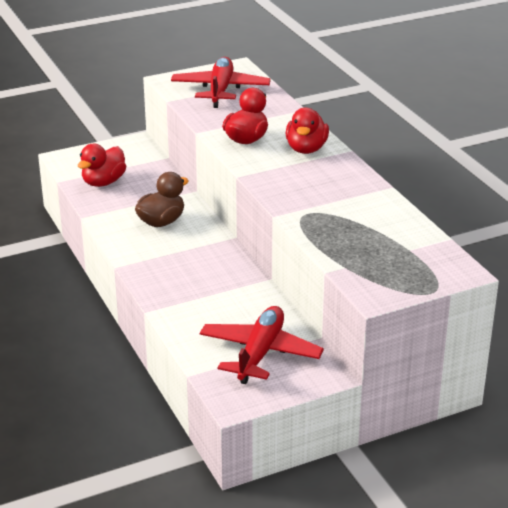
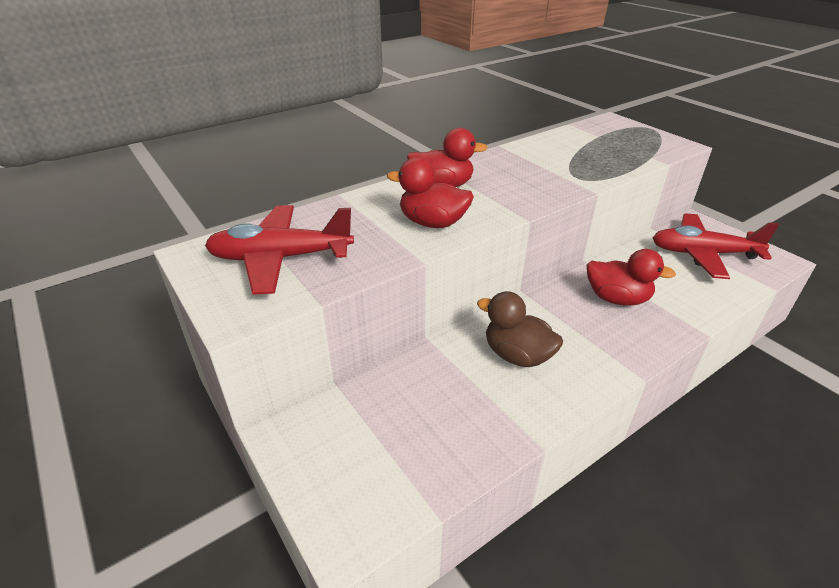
camera: 100 degrees left, 5 degrees up
(103, 182) = (428, 446): red duck -> red duck (617, 298)

